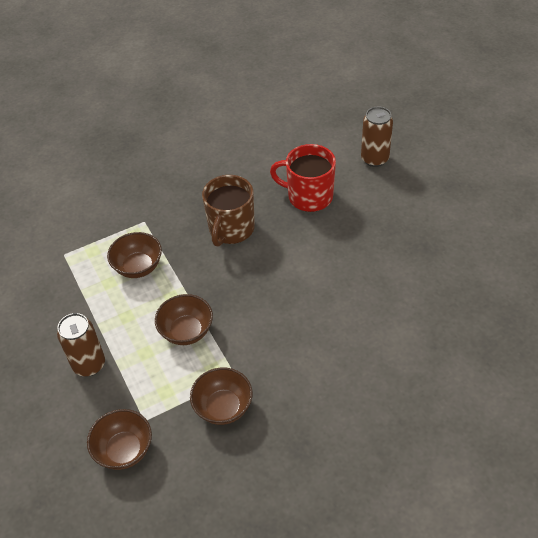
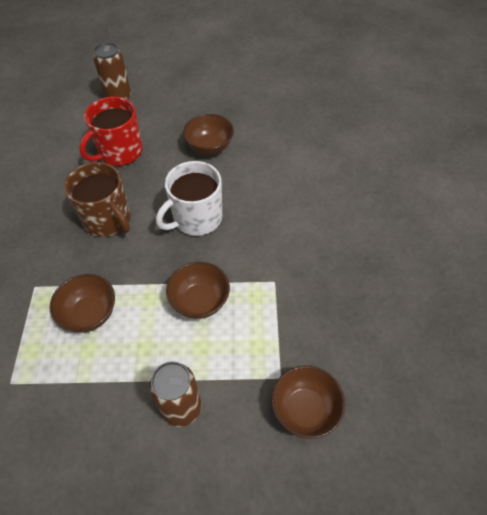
camera: 65 degrees left, 5 degrees up
(223, 407) = (301, 304): brown bowl -> brown bowl (209, 147)
(270, 287) = (196, 218): none -> white mug

